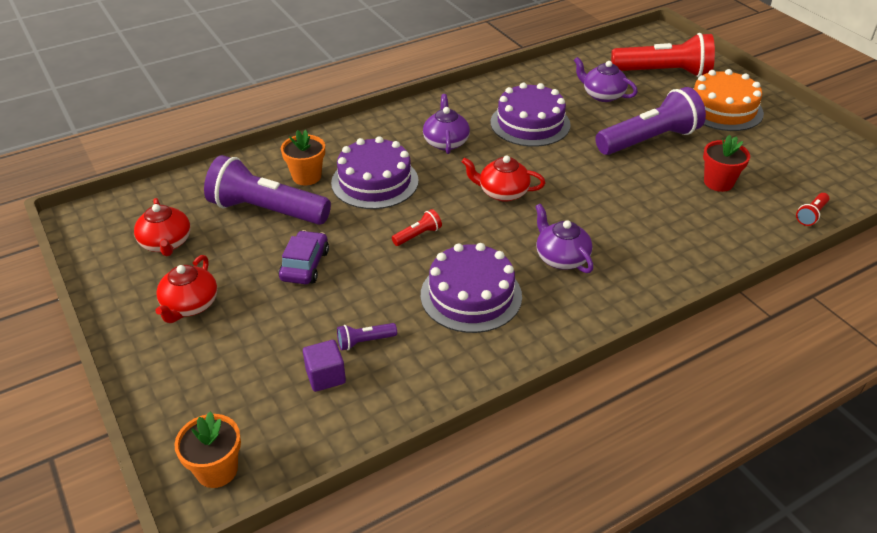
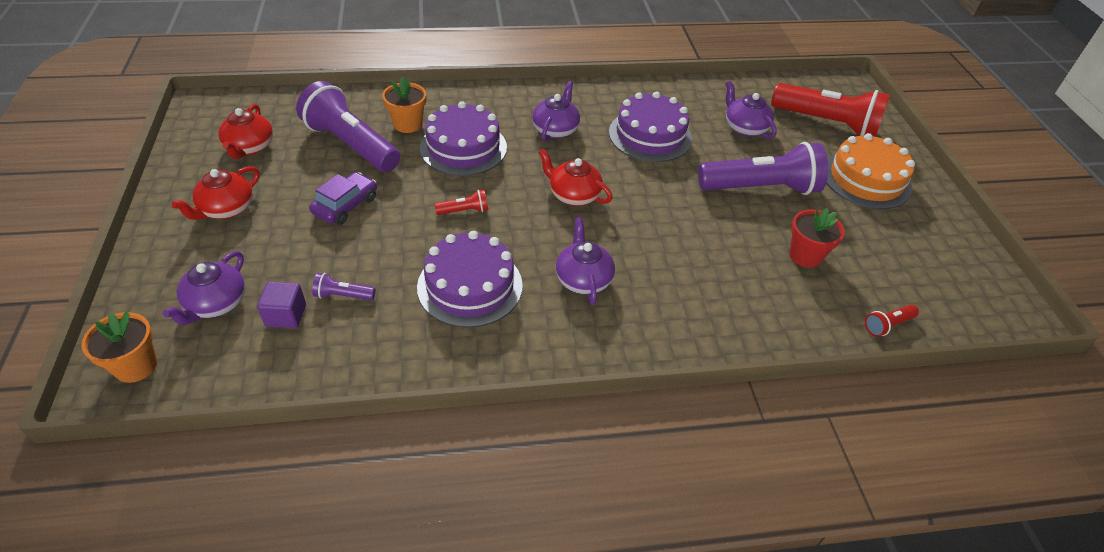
camera: 20 degrees right, 5 degrees up
(250, 390) = (216, 304): none -> purple teapot

